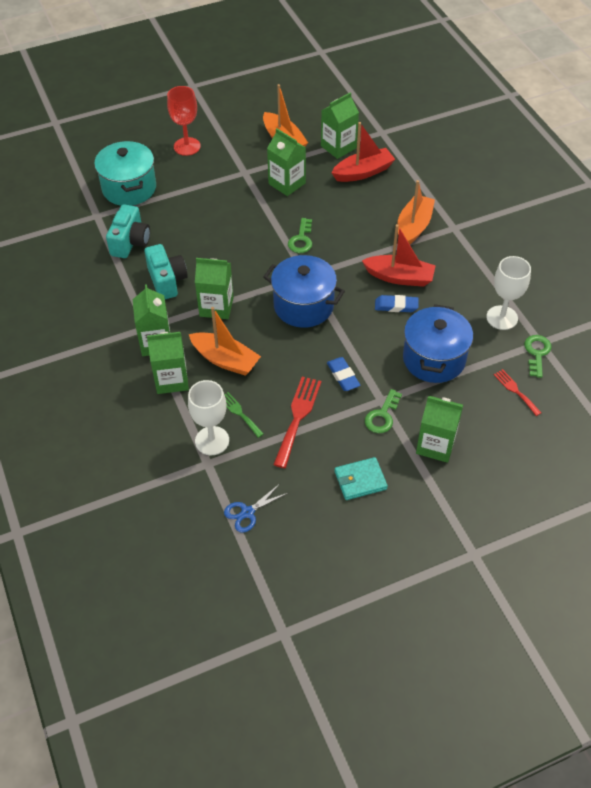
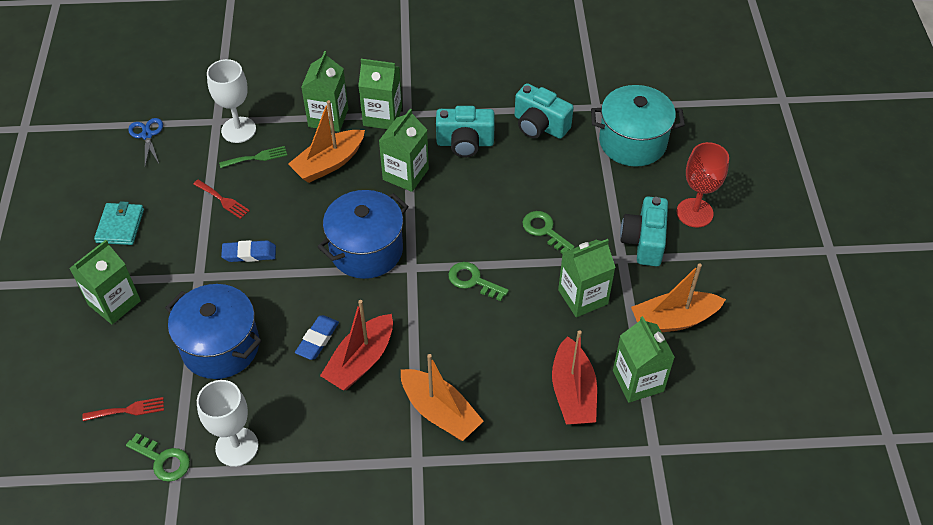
camera: 110 degrees right, 0 degrees up
(224, 165) = (644, 241): none -> turquoise camera
(297, 417) = (223, 200): red fork -> red fork, size x0.58
(382, 416) = (179, 270): green key -> green key (544, 230)

